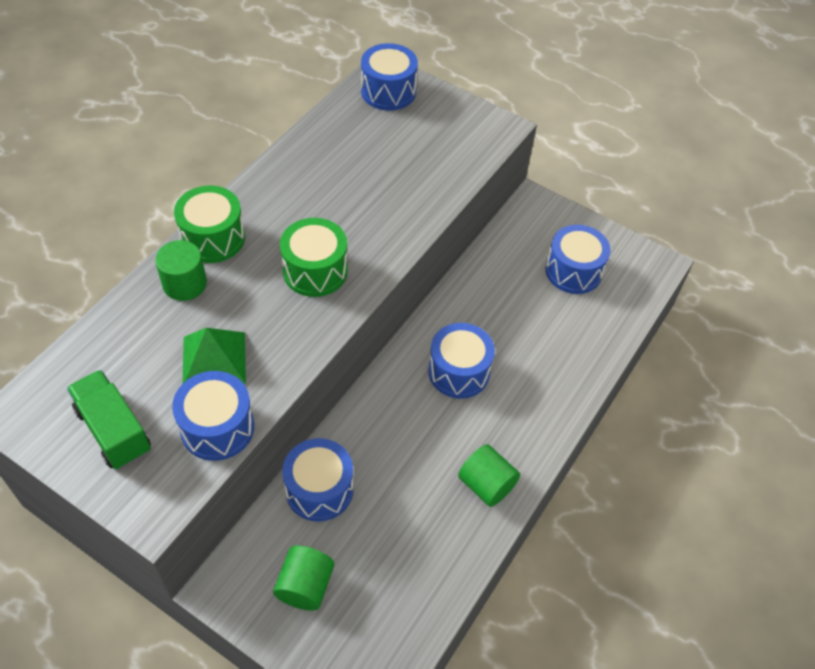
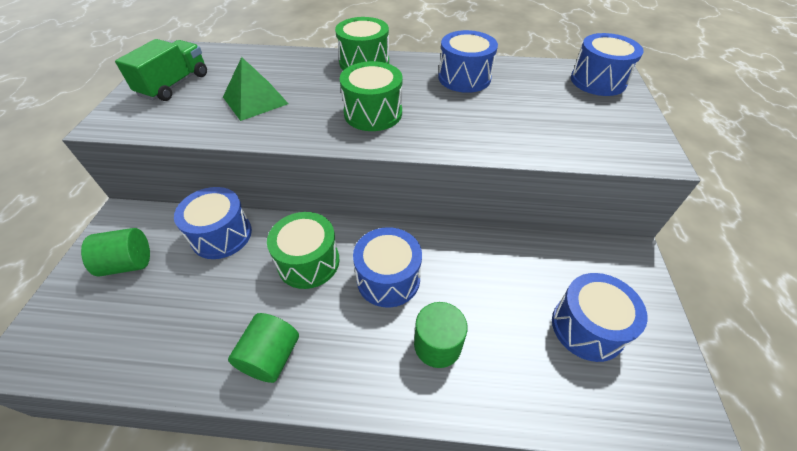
camera: 65 degrees right, 5 degrees down
(185, 284) = (315, 66): green cylinder -> green cylinder (437, 345)
(217, 427) = (192, 123): blue drum -> blue drum (464, 78)
(403, 424) = (308, 262): none -> green drum

